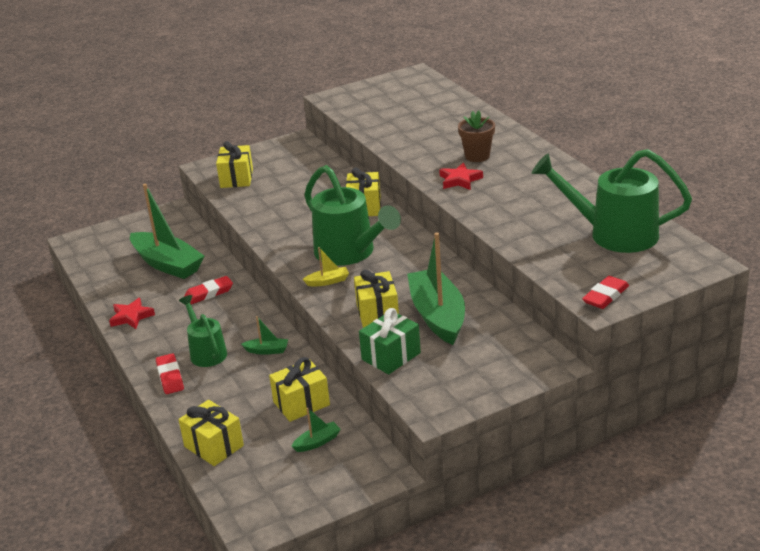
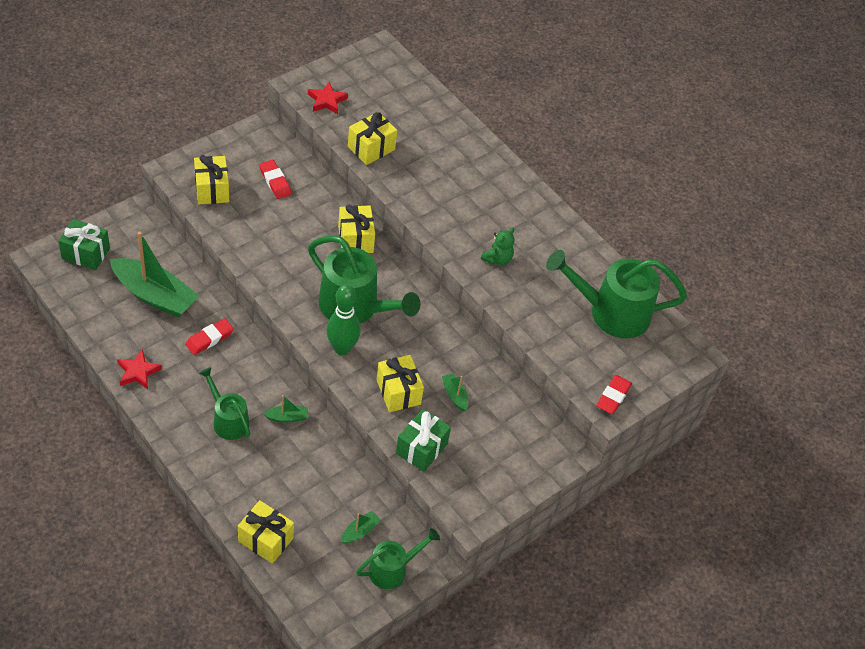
camera: 20 degrees left, 20 degrees up
(115, 237) = (86, 254): none -> green gift
(170, 377) = (200, 453): red eraser -> red eraser (275, 181)
(301, 403) = (335, 485): yellow gift -> yellow gift (371, 148)
(328, 281) = (342, 348): yellow boat -> green bowling pin
(346, 475) = (393, 569): none -> green watering can
(438, 316) = (454, 395): green boat -> green boat, size x0.42
(460, 180) = (458, 229): red star -> red star (327, 101)
(477, 156) = (468, 192): brown flower pot -> none
(496, 199) = (497, 259): none -> green teddy bear

